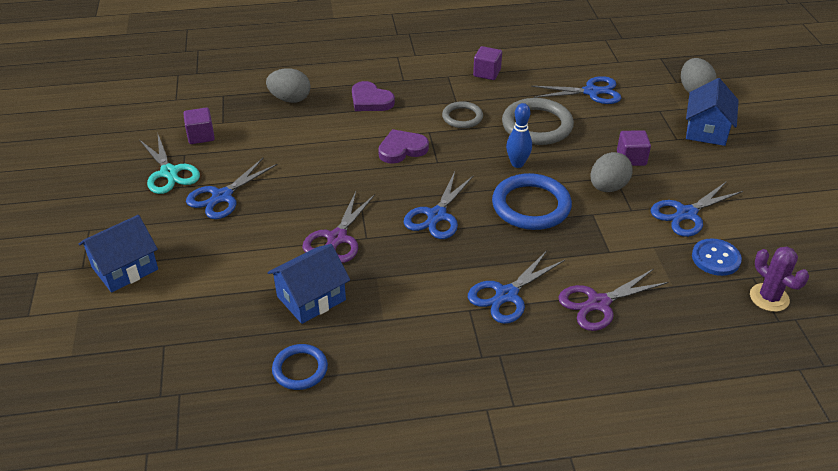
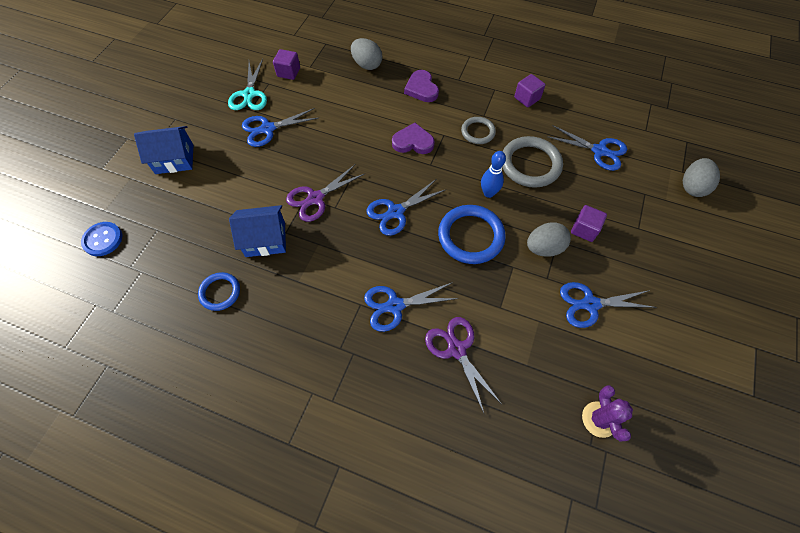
camera: 30 degrees right, 20 degrees up
(598, 303) = (456, 349): purple scissors -> purple scissors turned 60 degrees clockwise
(706, 130) = (672, 231): blue house -> none
(715, 258) = (582, 358): blue button -> blue button (103, 239)

